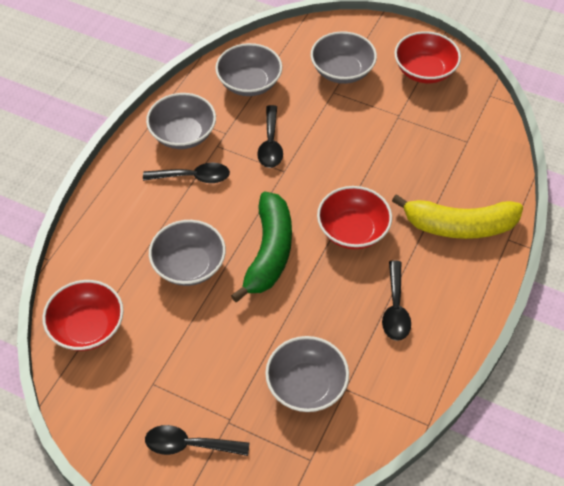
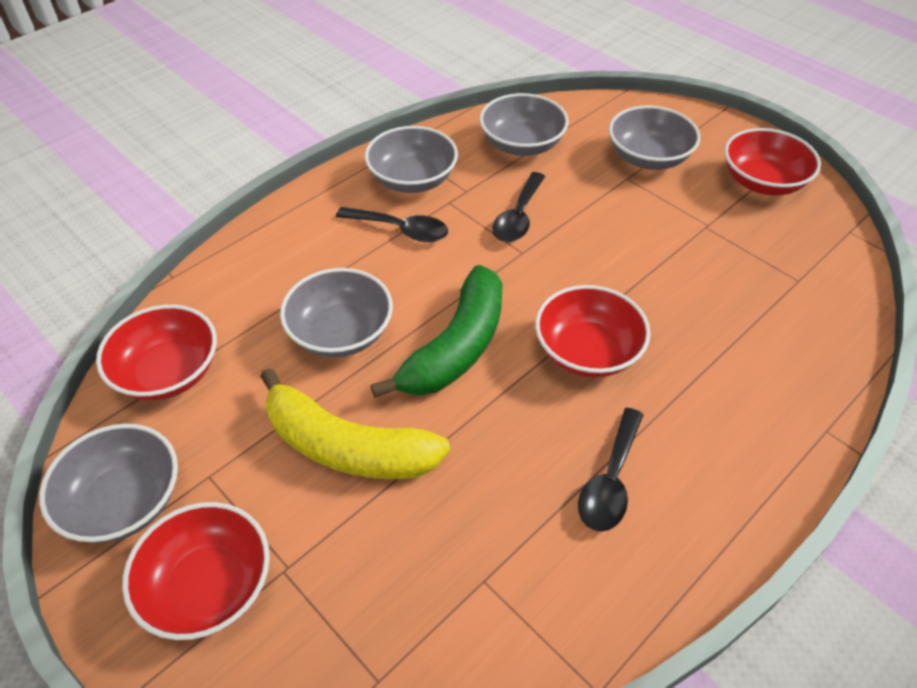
camera: 20 degrees right, 5 degrees down
(189, 445) = (209, 586): black spoon -> red bowl
(306, 385) = (425, 554): grey bowl -> grey bowl (124, 501)
(459, 226) = (752, 390): yellow banana -> yellow banana (348, 447)

